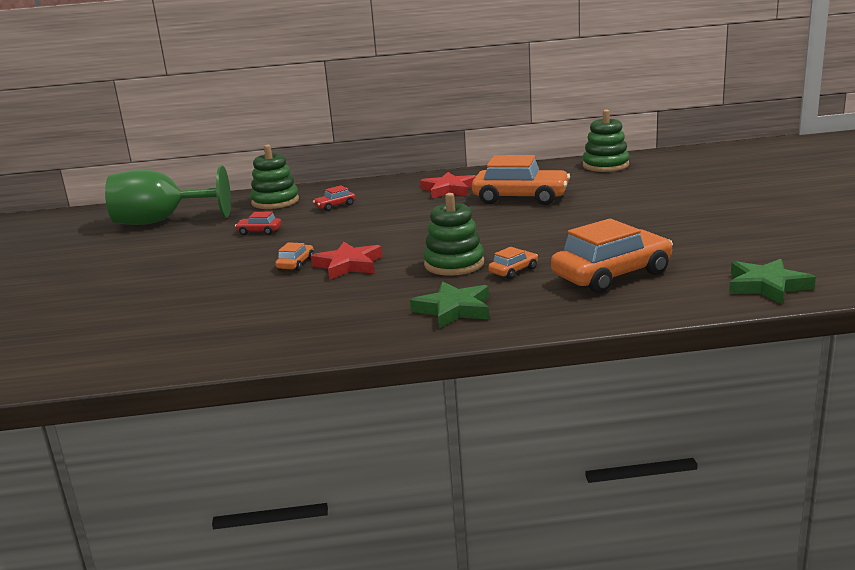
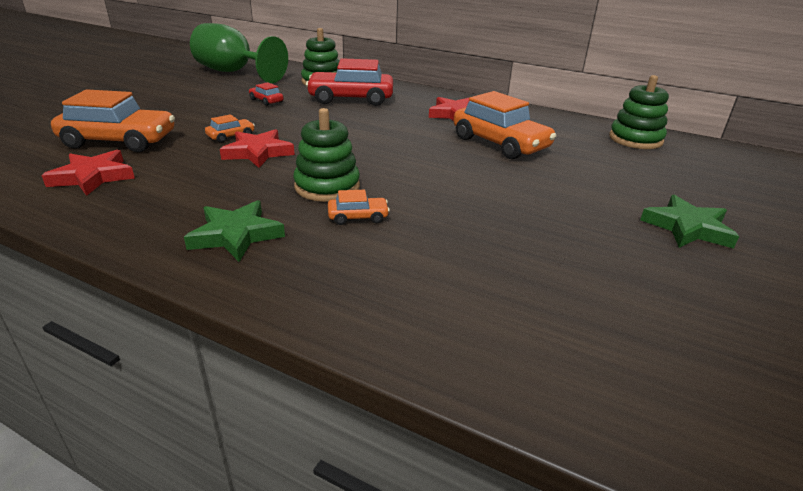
camera: 30 degrees right, 10 degrees up
(248, 327) = (93, 177): none -> red star
(335, 206) = (351, 99): red car -> red car, size x2.23
(612, 275) = (434, 268): orange car -> orange car (119, 141)
(766, 286) = (586, 386): green star -> green star (687, 228)

